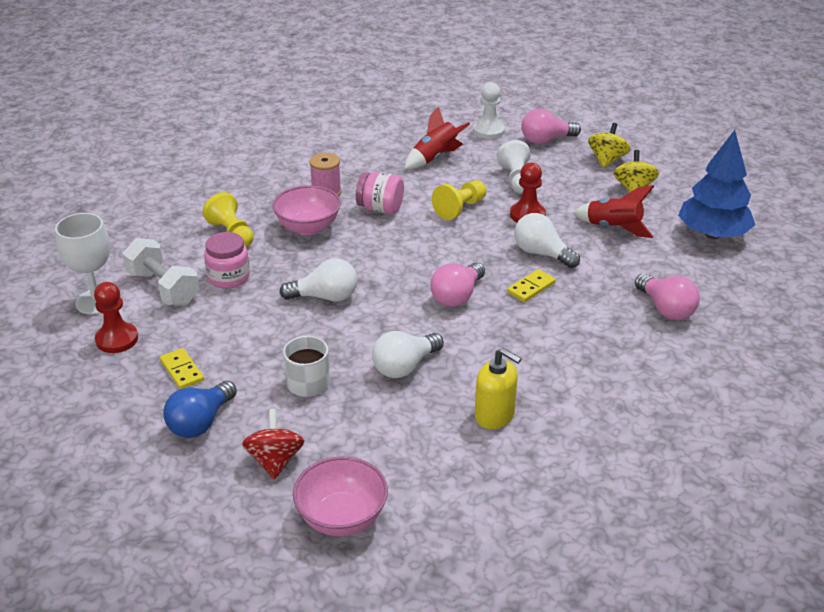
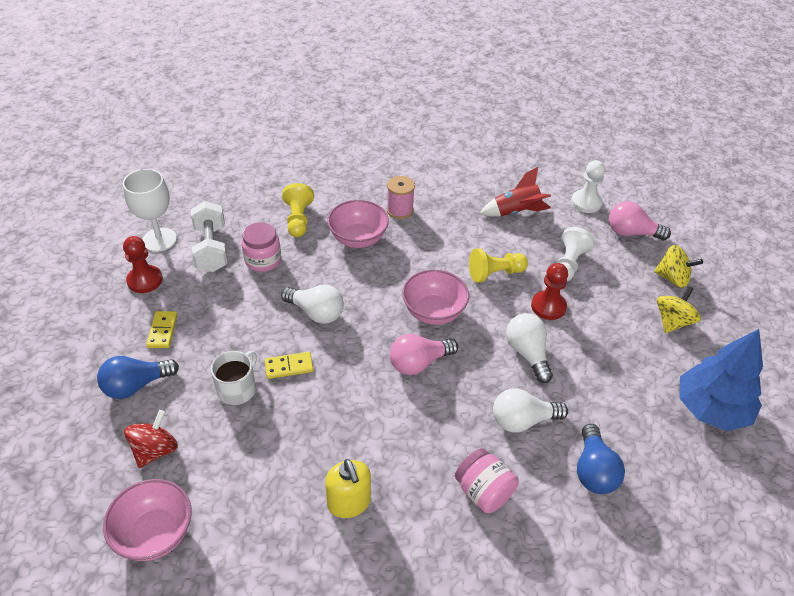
camera: 30 degrees right, 10 degrees up
(380, 208) = (429, 245): pink jar -> pink jar (483, 492)
(405, 366) = (320, 412): white light bulb -> white light bulb (523, 420)
(434, 255) = (433, 312): none -> pink bowl
(531, 287) = (488, 385): yellow domino -> yellow domino (289, 366)
(607, 160) = (672, 278): yellow spinning top -> yellow spinning top turned 60 degrees clockwise
(613, 228) = (617, 356): red rocket -> none
(665, 309) = (593, 470): pink light bulb -> blue light bulb

